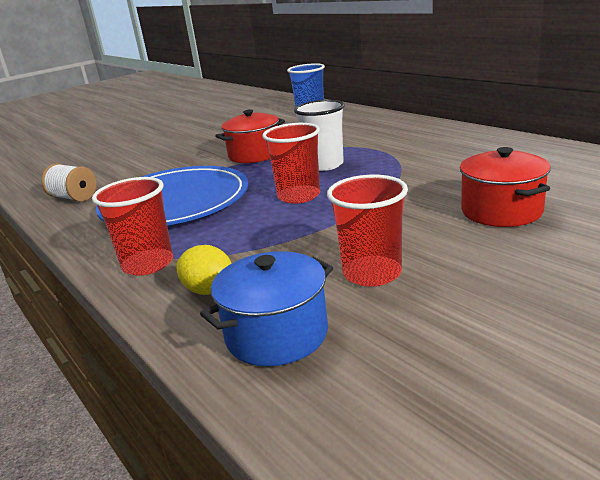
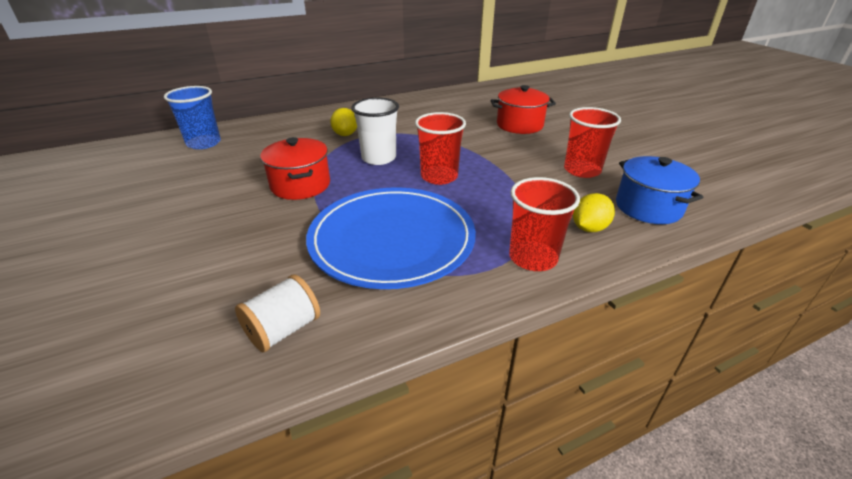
camera: 80 degrees left, 10 degrees up
(369, 141) = (345, 134): none -> yellow lemon

